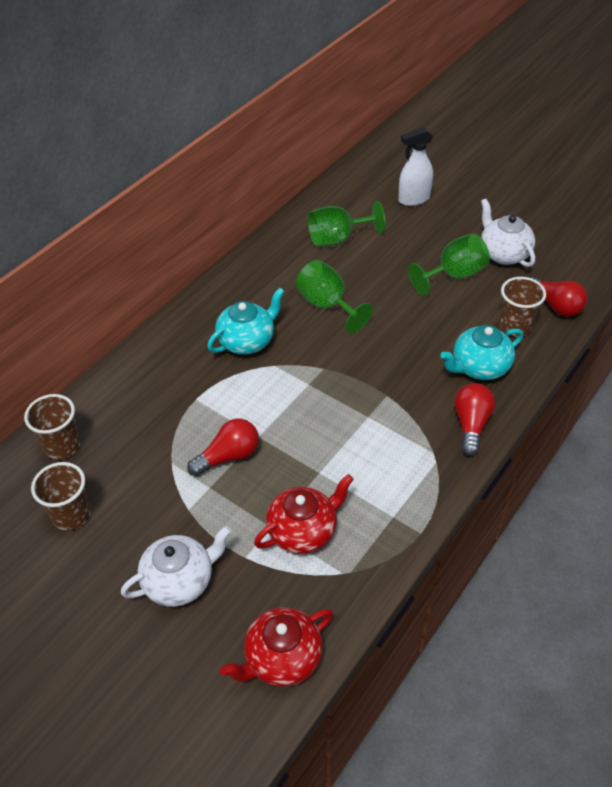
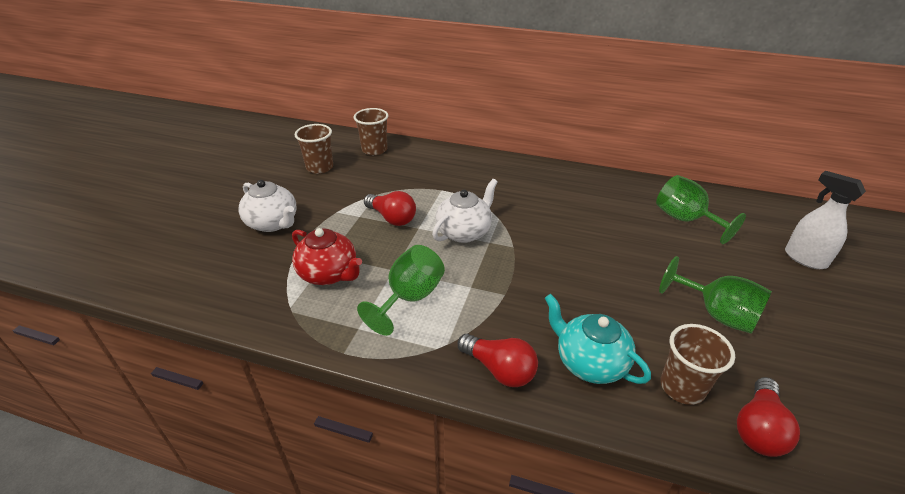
camera: 70 degrees right, 10 degrees down
(247, 341) = (516, 199): turquoise teapot -> none
(282, 658) = (206, 289): red teapot -> none
(327, 305) = (592, 232): green goblet -> green goblet (409, 298)
(471, 425) = (499, 369): red light bulb -> red light bulb turned 45 degrees clockwise
(503, 254) = (801, 354): white teapot -> white teapot (464, 232)

